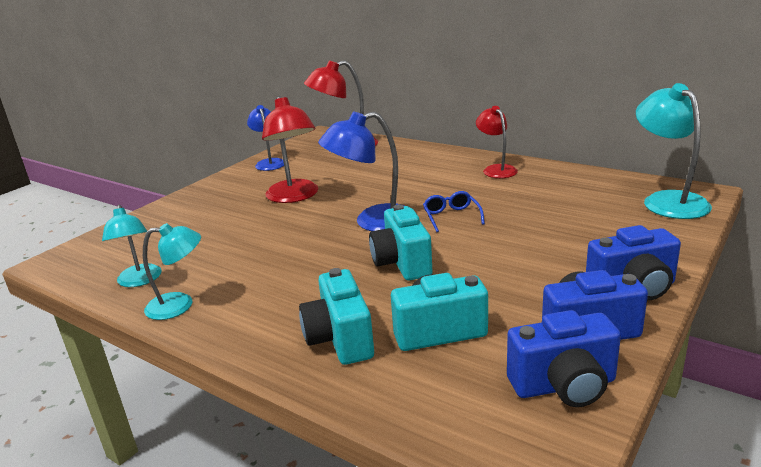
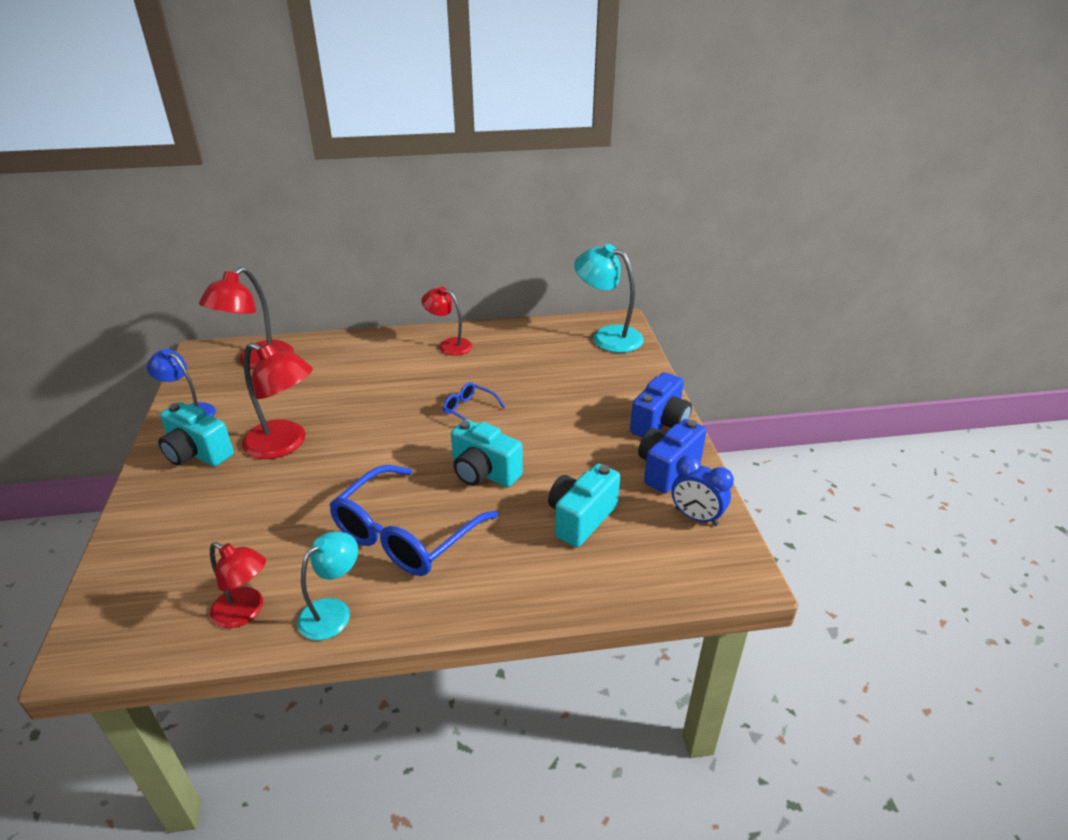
camera: 45 degrees left, 10 degrees up
(139, 281) = (245, 612): turquoise lamp -> red lamp
(289, 280) = (406, 534): none -> blue glasses
(340, 339) = (520, 563): turquoise camera -> turquoise camera (197, 453)
(373, 222) = (406, 442): blue lamp -> none
(564, 386) = (696, 517): blue camera -> blue clock

